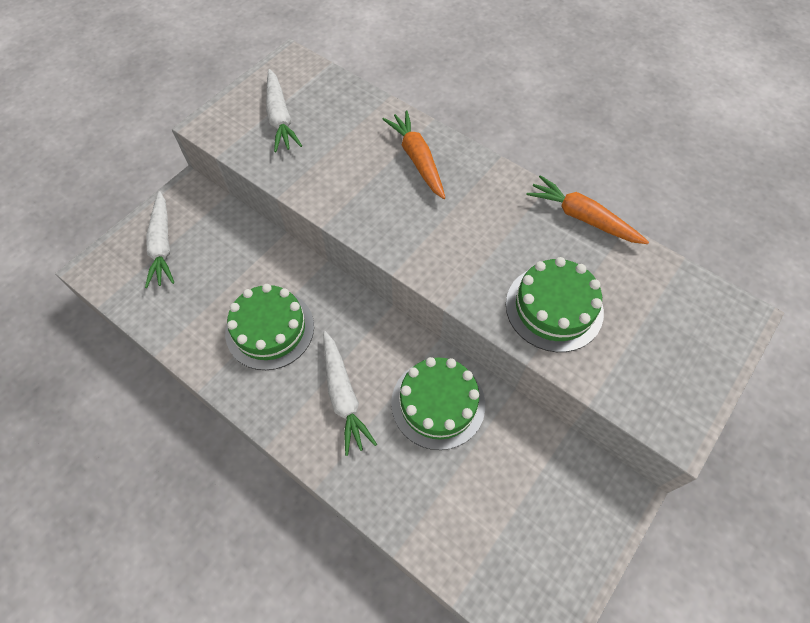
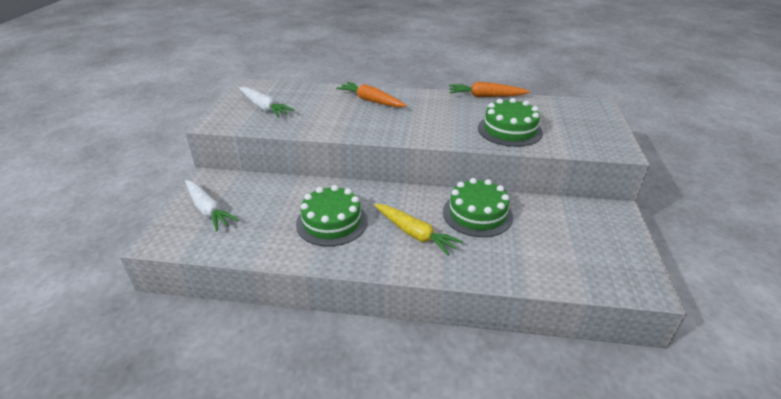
camera: 30 degrees left, 25 degrees down
(343, 396) = (414, 234): white carrot -> yellow carrot

